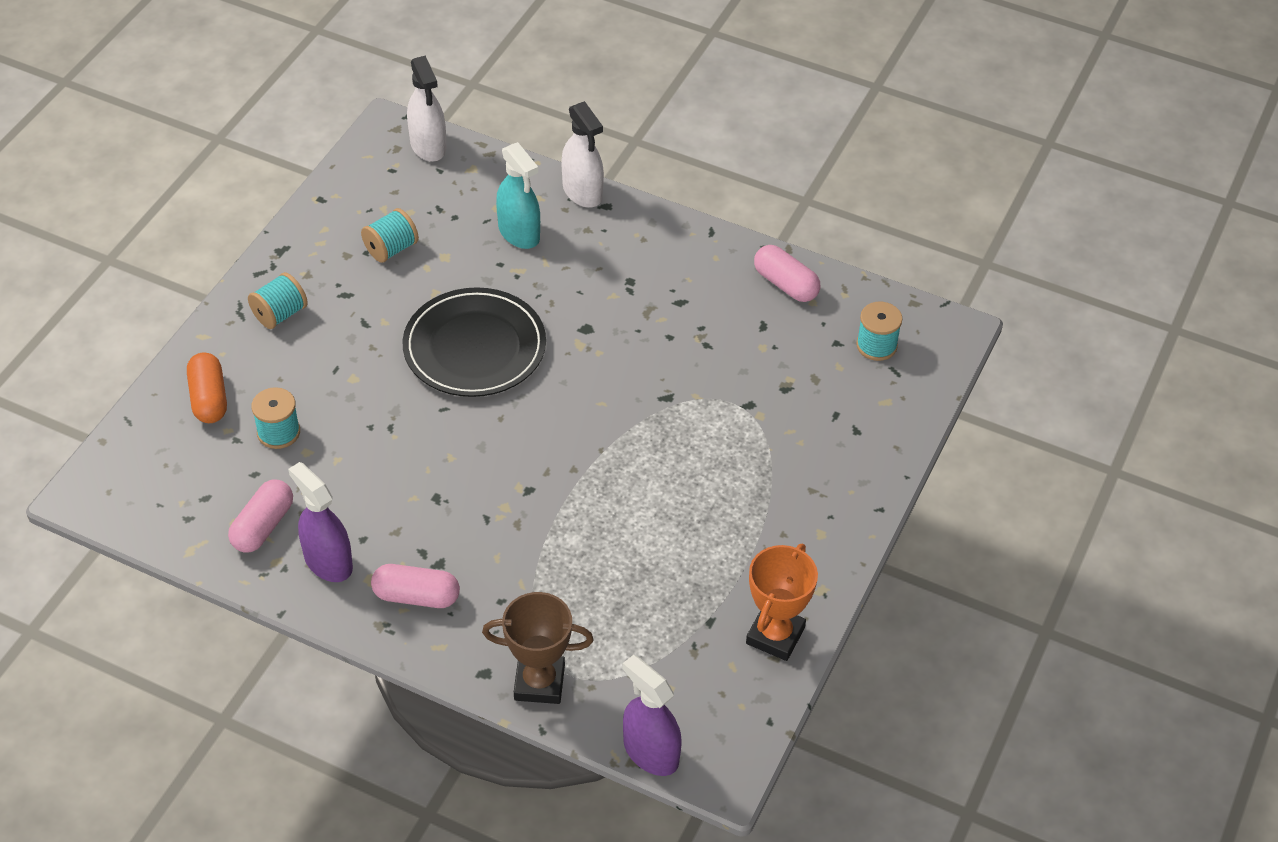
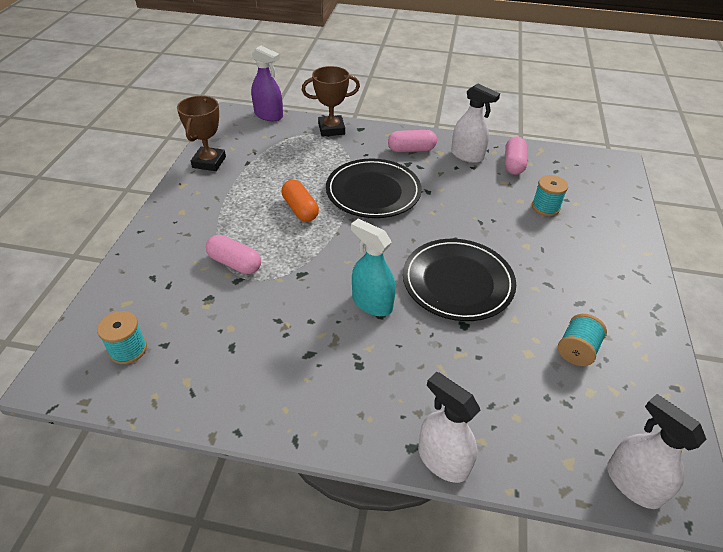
camera: 165 degrees right, 5 degrees down
(209, 398) = (604, 217): orange capsule -> orange capsule (300, 209)
(280, 314) = (612, 278): turquoise spool -> none
(328, 561) = (467, 155): purple spray bottle -> white spray bottle
(519, 233) = (479, 393): turquoise spray bottle -> turquoise spray bottle (372, 303)
(521, 514) = (373, 192): none -> black plate
(775, 635) = (209, 162): orange trophy -> brown trophy
(785, 284) = (213, 394): pink capsule -> pink capsule (235, 263)

